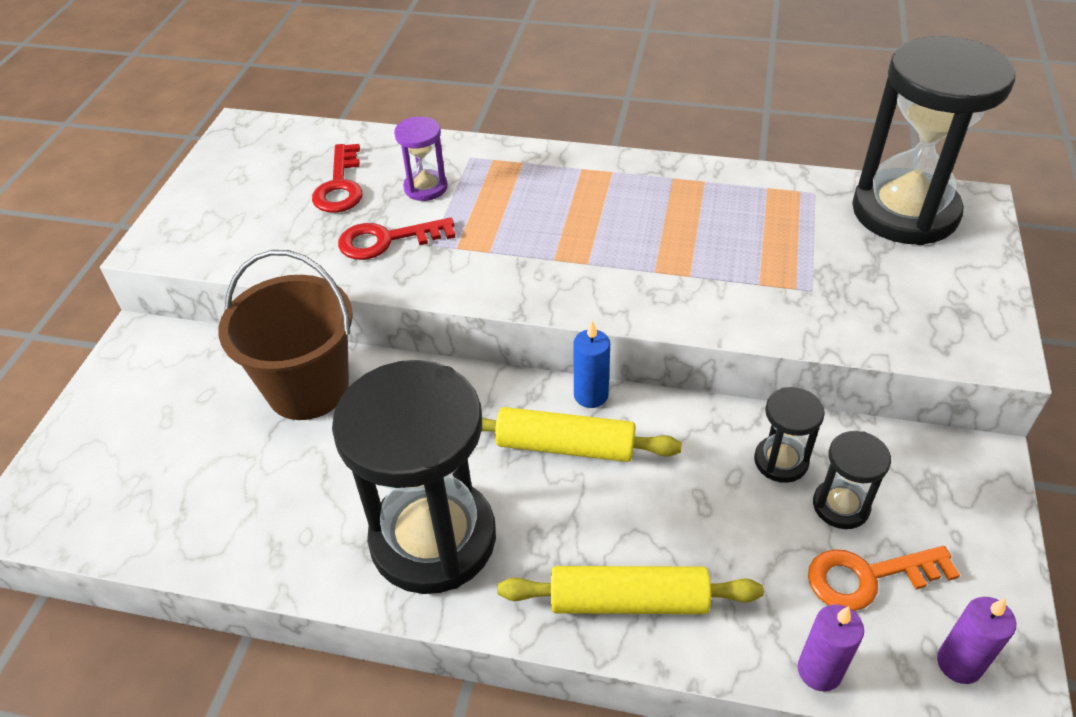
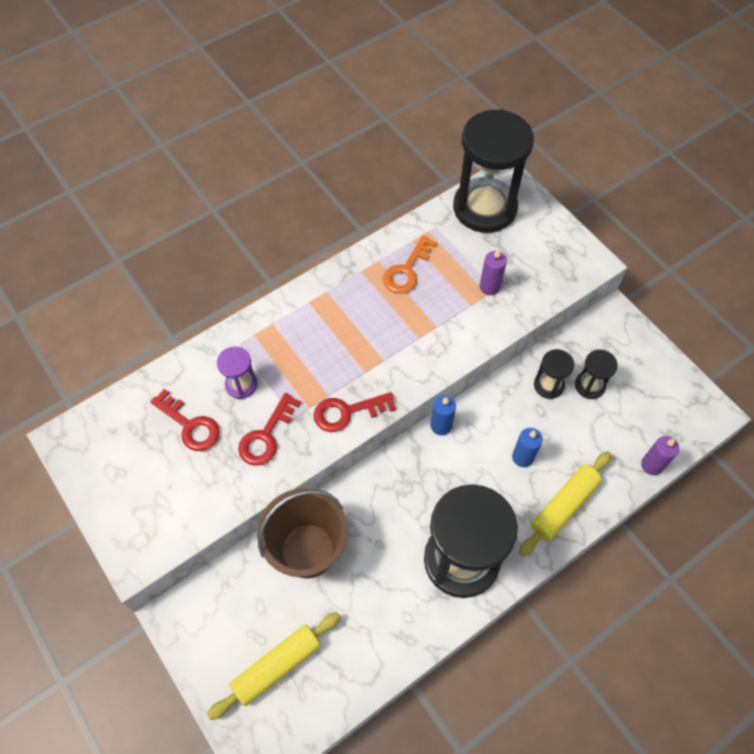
camera: 50 degrees left, 15 degrees up
(487, 278) = (347, 412): none -> red key
(565, 446) = (460, 462): yellow rolling pin -> yellow rolling pin (277, 666)
(645, 504) = (522, 457): none -> blue candle
(868, 577) = (628, 409): orange key -> orange key (407, 270)
(959, 663) = (687, 416): purple candle -> purple candle (489, 287)

